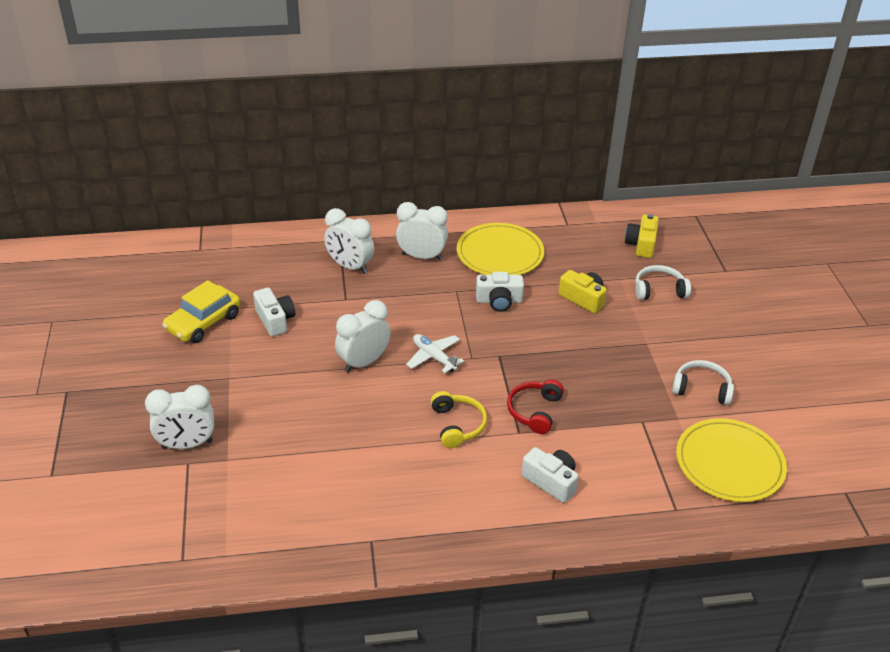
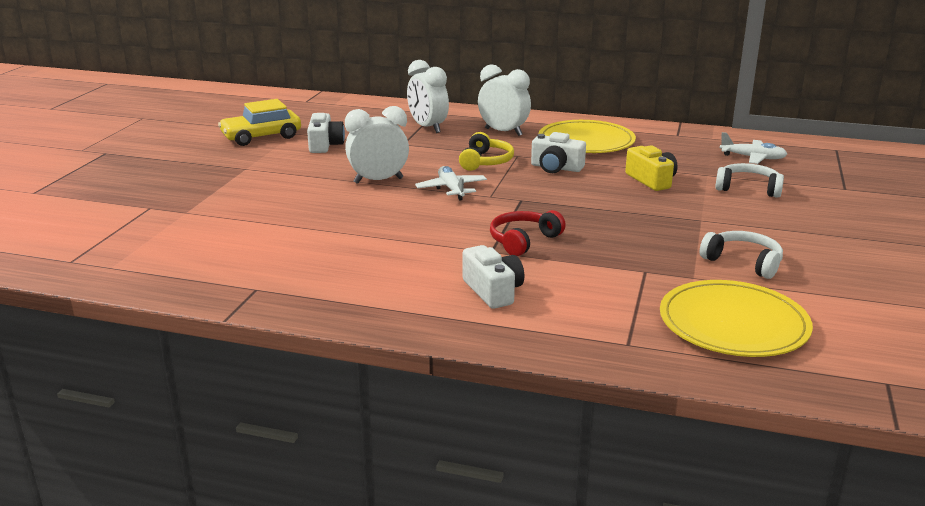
camera: 25 degrees right, 15 degrees down
(187, 444) = (163, 197): white clock -> none
(457, 425) = (429, 234): yellow headphones -> yellow headphones (485, 162)
(641, 244) = (752, 158): yellow camera -> white plane

